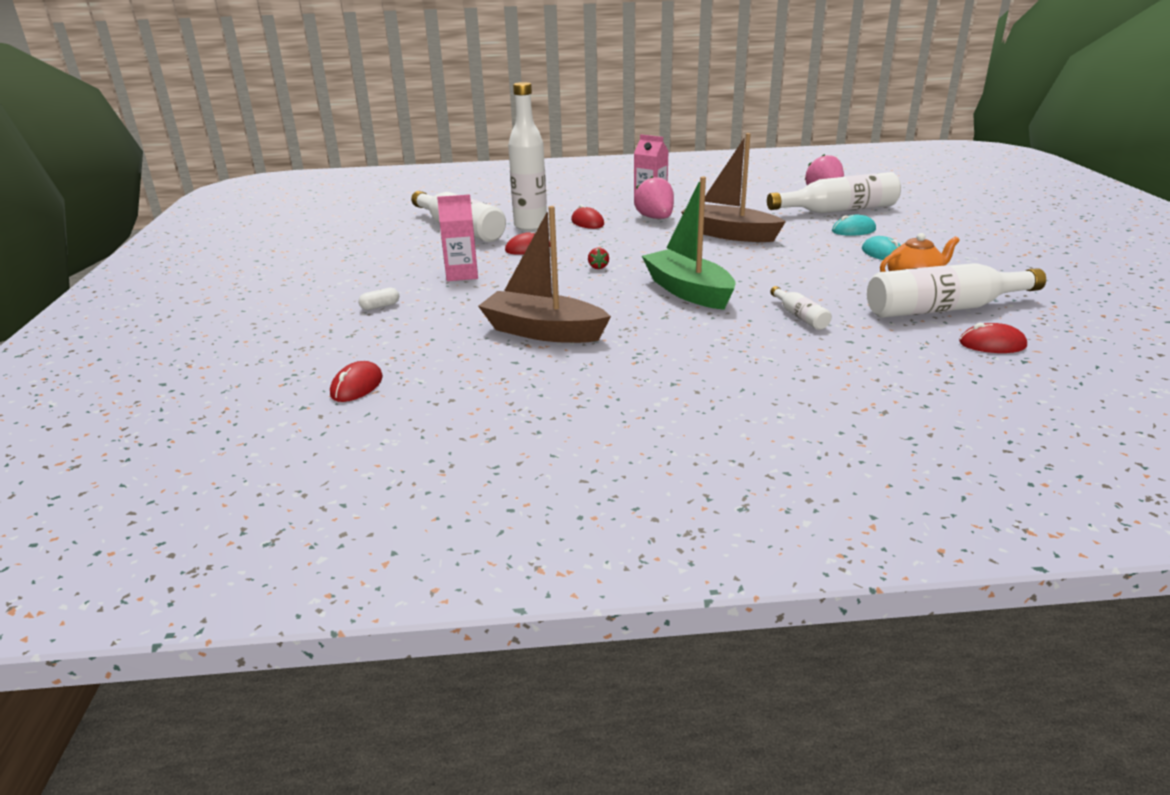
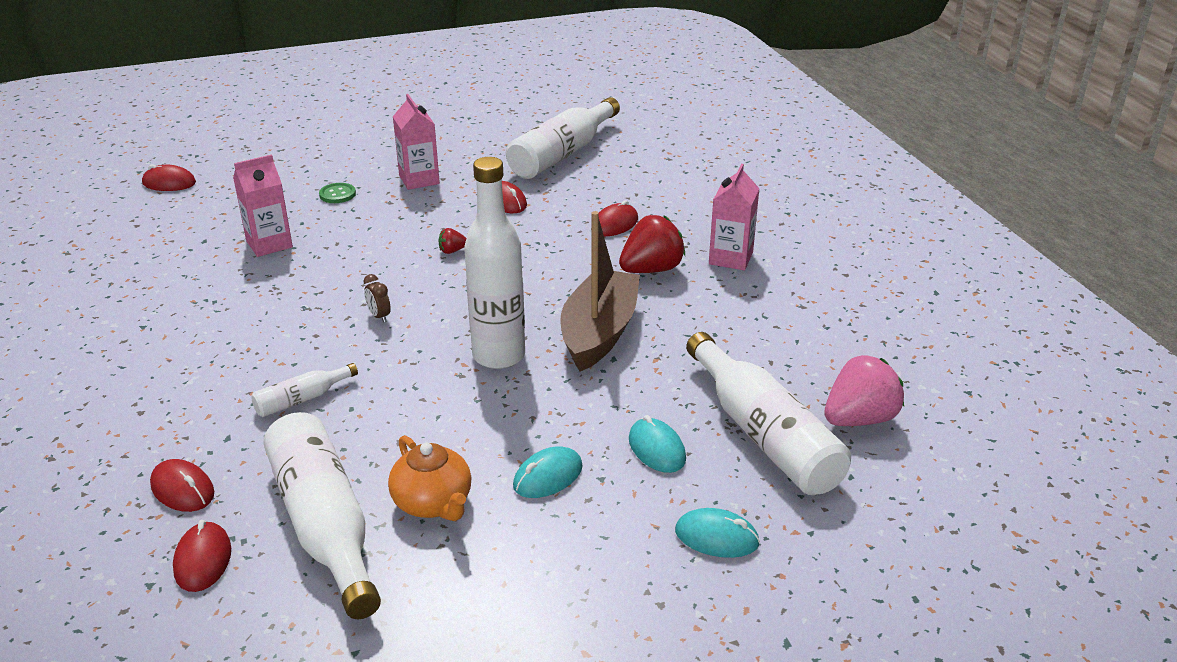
camera: 75 degrees right, 5 degrees up
(380, 306) = (333, 158): white capsule -> none
(463, 304) = (337, 194): none -> green button
(530, 226) = (587, 191): white bottle -> white bottle (499, 356)
(543, 332) = (269, 244): brown boat -> pink carton
(655, 218) = (651, 270): pink strawberry -> red strawberry
(688, 291) = (379, 316): green boat -> brown clock
(917, 354) = (182, 489): none -> red mouse
(927, 225) = (716, 537): none -> turquoise mouse

